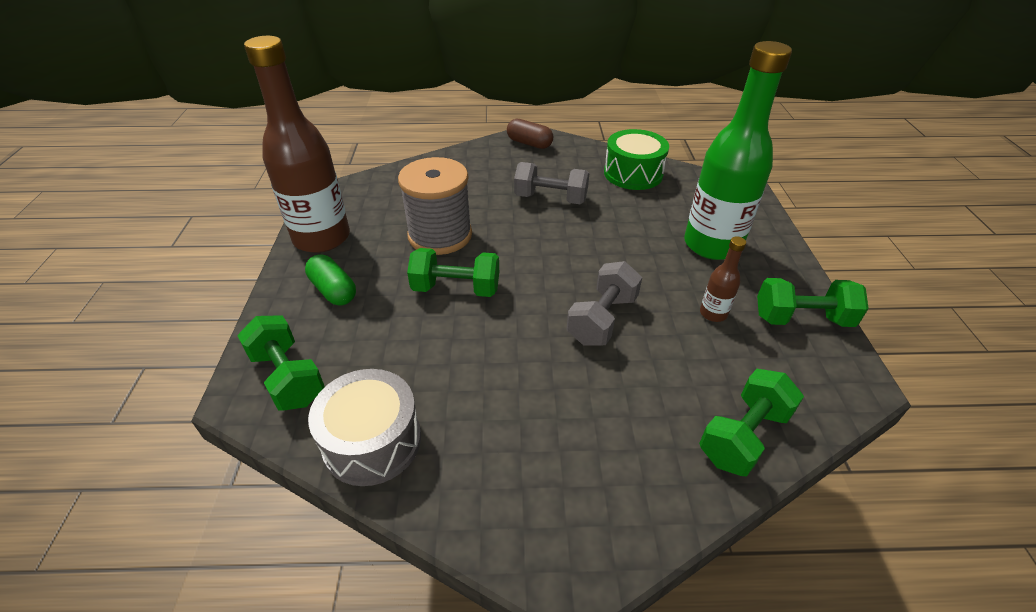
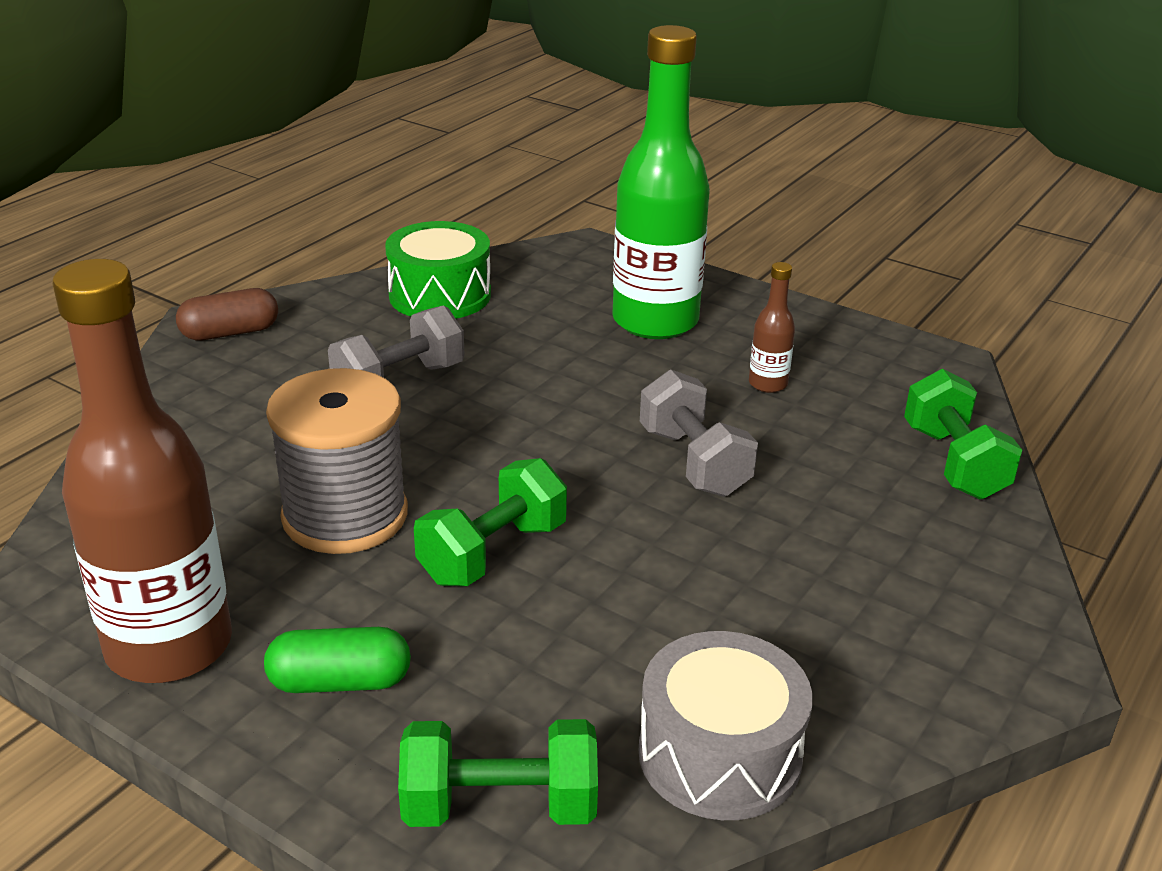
camera: 55 degrees left, 10 degrees down
(802, 319) = (833, 338): green dumbbell -> none

